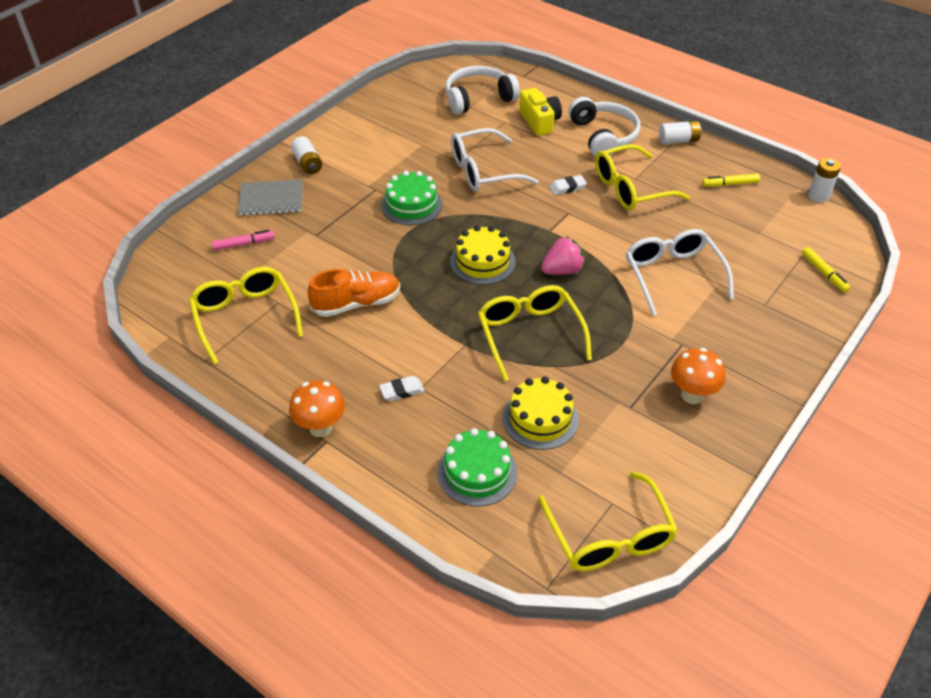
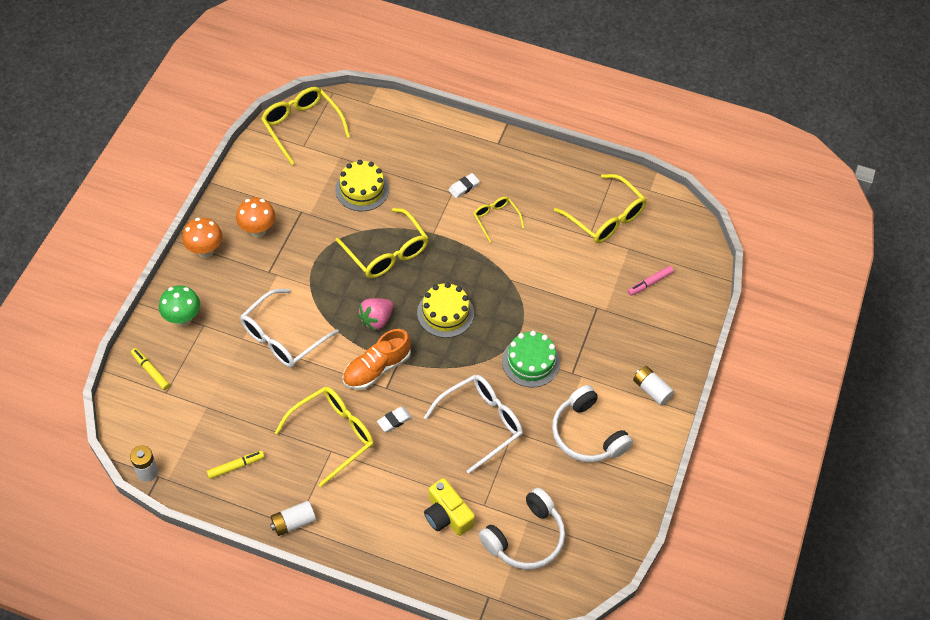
camera: 160 degrees right, 10 degrees up
(271, 199) = (657, 337): grey notebook -> none
(320, 428) = (506, 150): orange mushroom -> orange mushroom (205, 251)
(356, 303) = (529, 249): orange shoe -> orange shoe (376, 368)
(379, 344) = (495, 219): none -> yellow glasses
(477, 472) = (393, 145): green cake -> none
(603, 136) = (374, 508): white headphones -> white headphones (587, 434)
(672, 275) = (282, 337): white glasses -> white glasses turned 75 degrees clockwise
(789, 315) = (183, 318): none -> green mushroom

